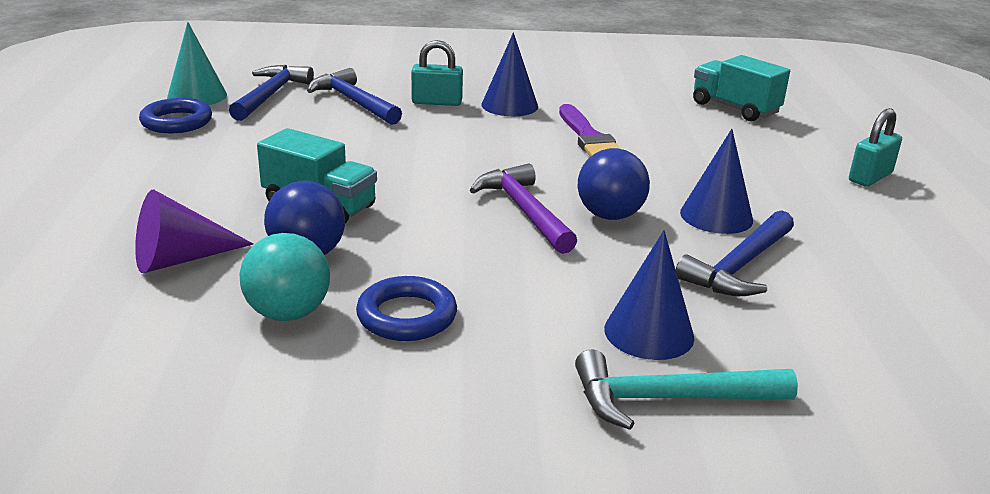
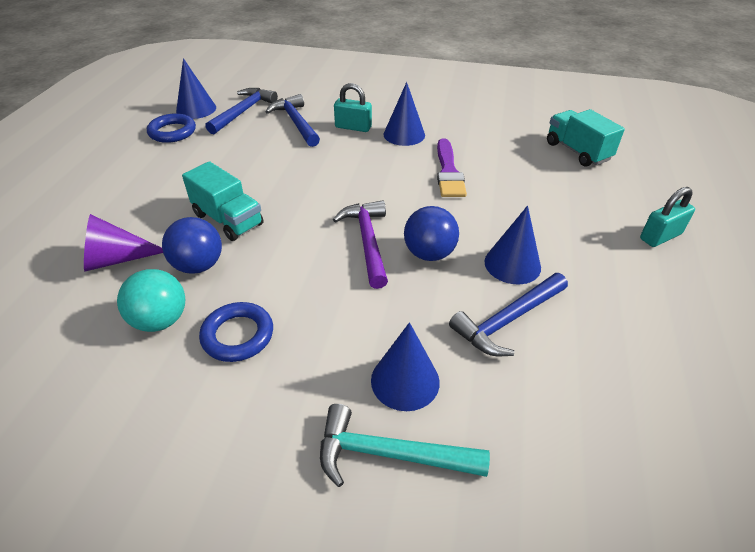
camera: 15 degrees right, 15 degrees up
(197, 96) = (196, 109): turquoise cone -> blue cone

